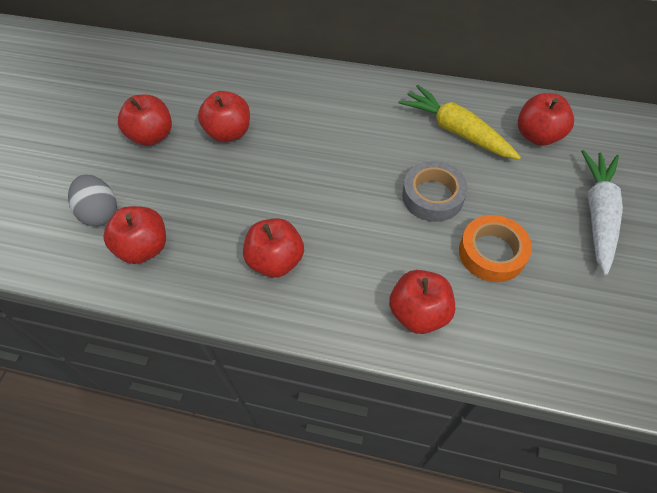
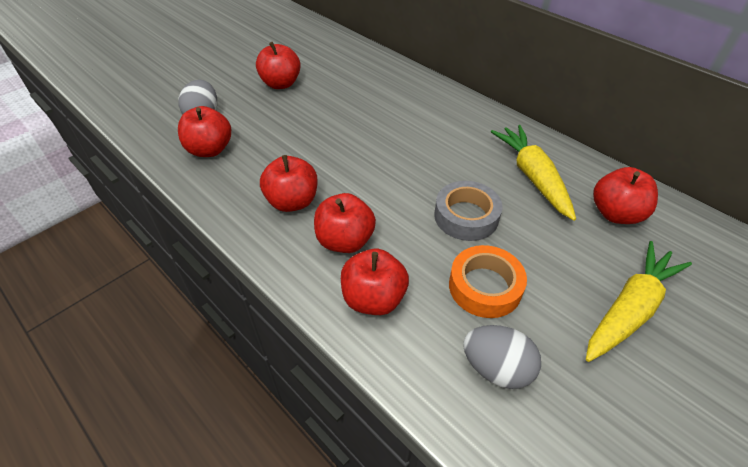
camera: 30 degrees right, 10 degrees down
(229, 132) = (336, 103): red apple -> red apple (345, 241)
(547, 316) = (496, 368): none -> grey egg
(597, 214) = (629, 309): white carrot -> yellow carrot

